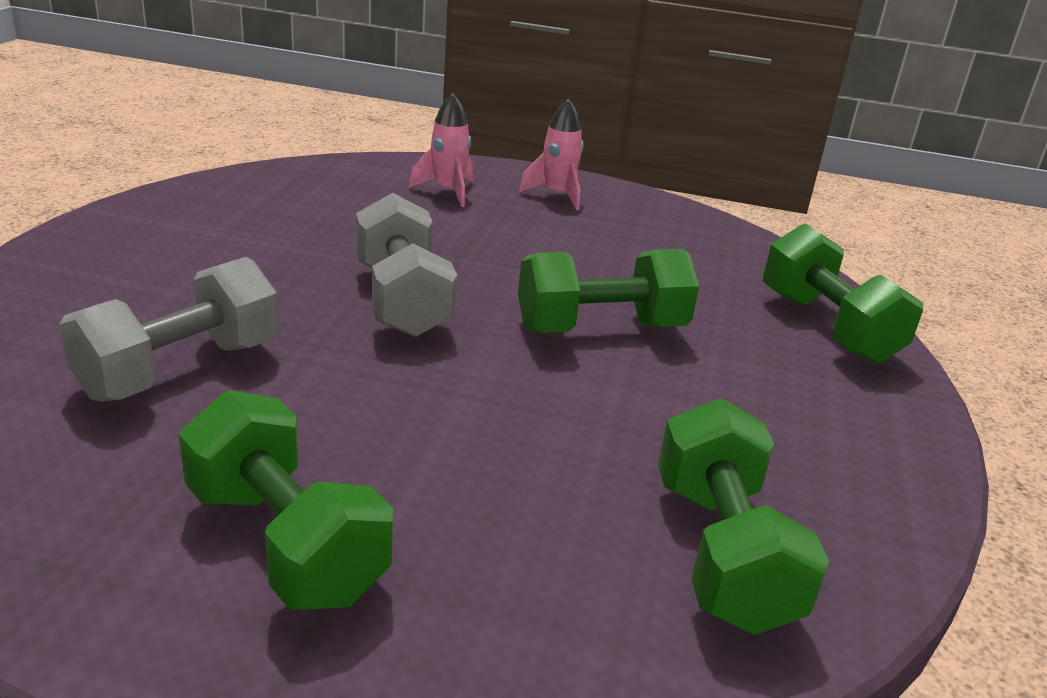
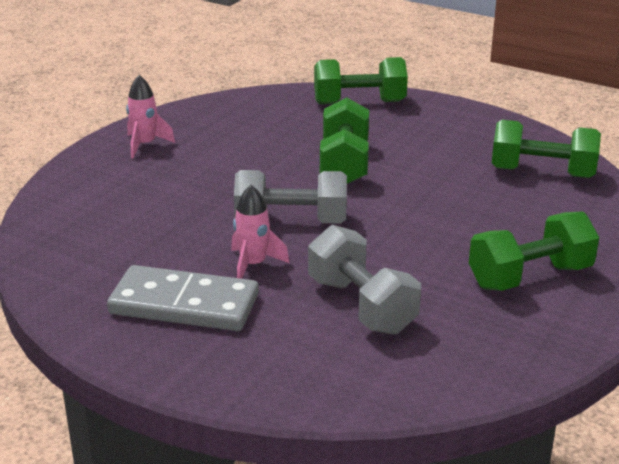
camera: 70 degrees left, 0 degrees up
(181, 251) = (184, 304): none -> grey domino
(448, 191) = (117, 185): pink rocket -> pink rocket (253, 265)

